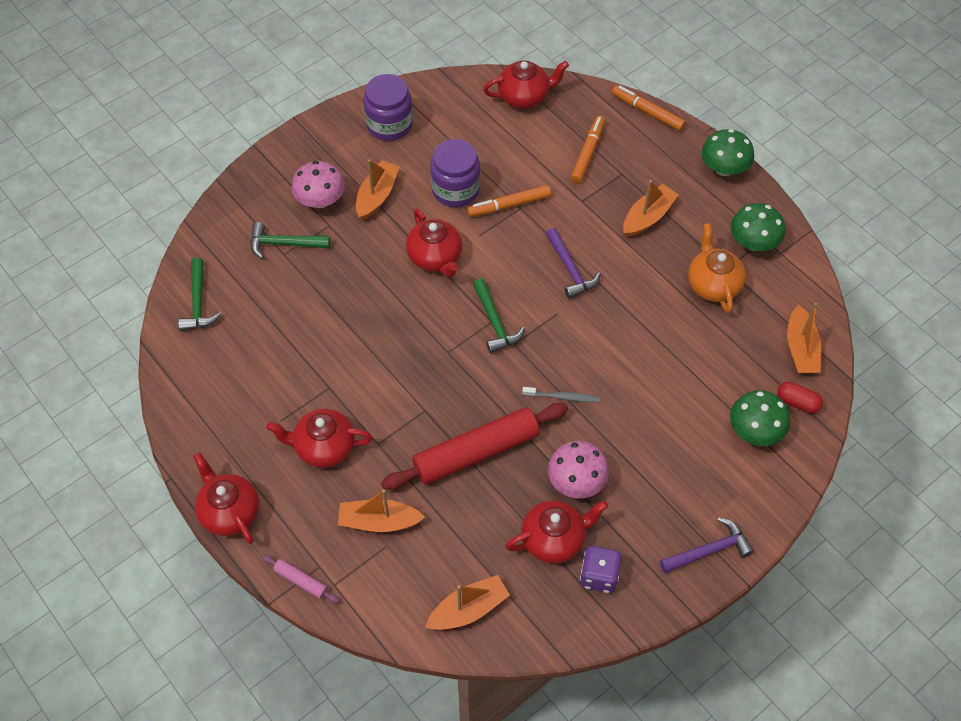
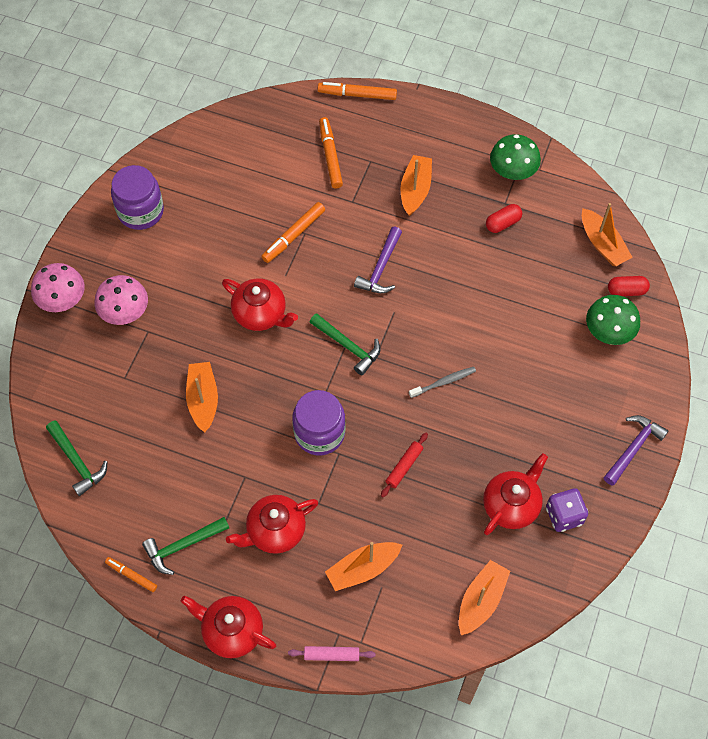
camera: 30 degrees left, 5 degrees up
(179, 419) = (131, 575): none -> orange marker
(284, 244) = (119, 368): green hammer -> green hammer (183, 546)
(377, 196) = (173, 283): orange boat -> orange boat (203, 400)
(455, 189) = (238, 244): purple jar -> purple jar (319, 433)
(476, 452) = (404, 466): red rolling pin -> red rolling pin, size x0.43
(524, 97) = (243, 129): red teapot -> none
(570, 269) = (380, 268): purple hammer -> purple hammer turned 75 degrees clockwise
(576, 481) = (498, 447): pink mushroom -> pink mushroom (62, 299)
(713, 284) = (503, 223): orange teapot -> red capsule
(724, 168) = (450, 116): green mushroom -> none

